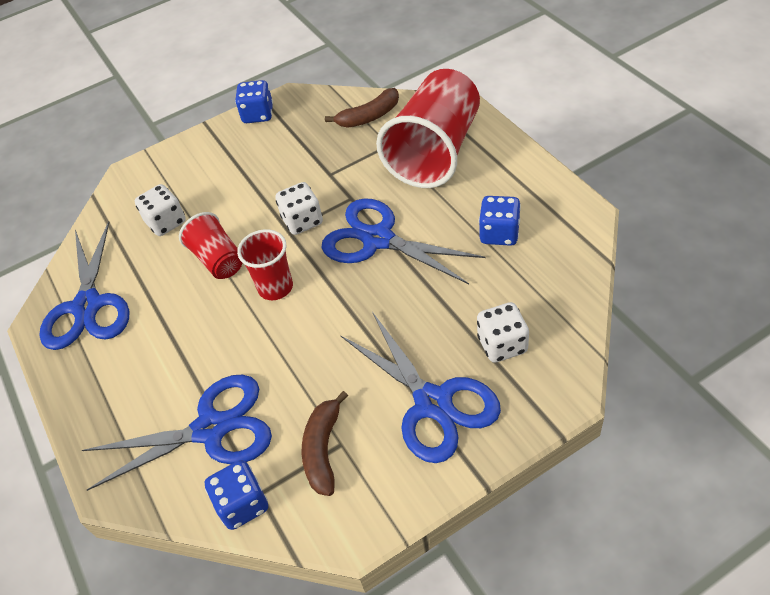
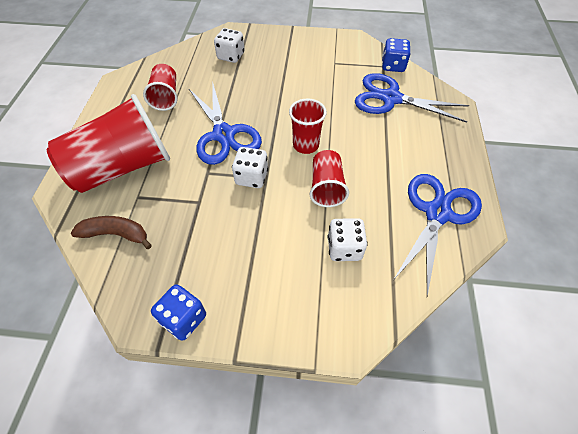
camera: 150 degrees left, 5 degrees up
(323, 449) = (344, 64): brown banana -> none
(433, 403) = (283, 54): blue scissors -> none
(499, 233) = (165, 97): blue dice -> red cup

